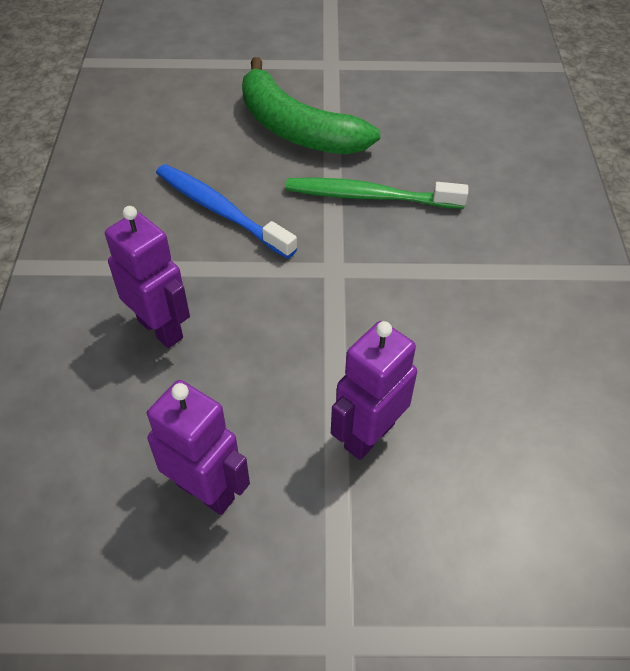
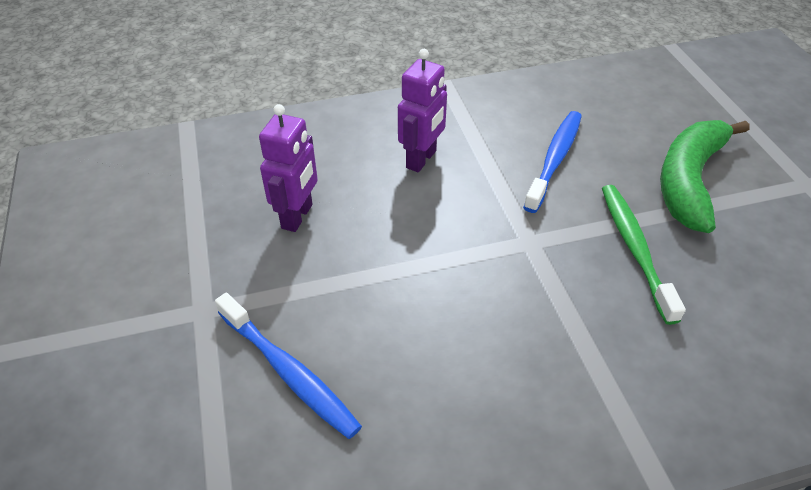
camera: 75 degrees right, 5 degrees down
(368, 435) = (369, 296): purple robot -> none
(460, 541) = (289, 372): none -> blue toothbrush

